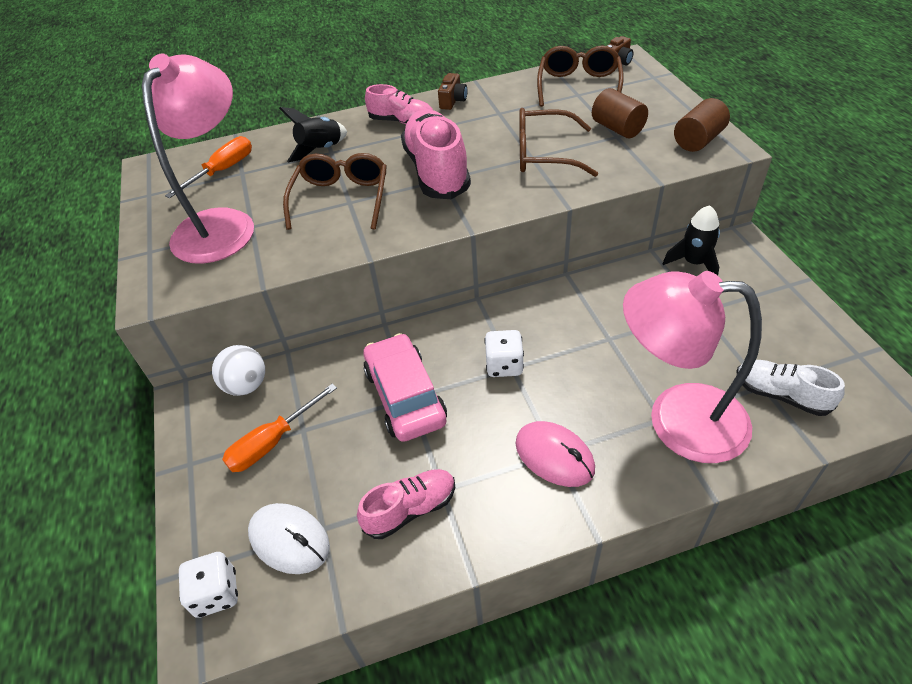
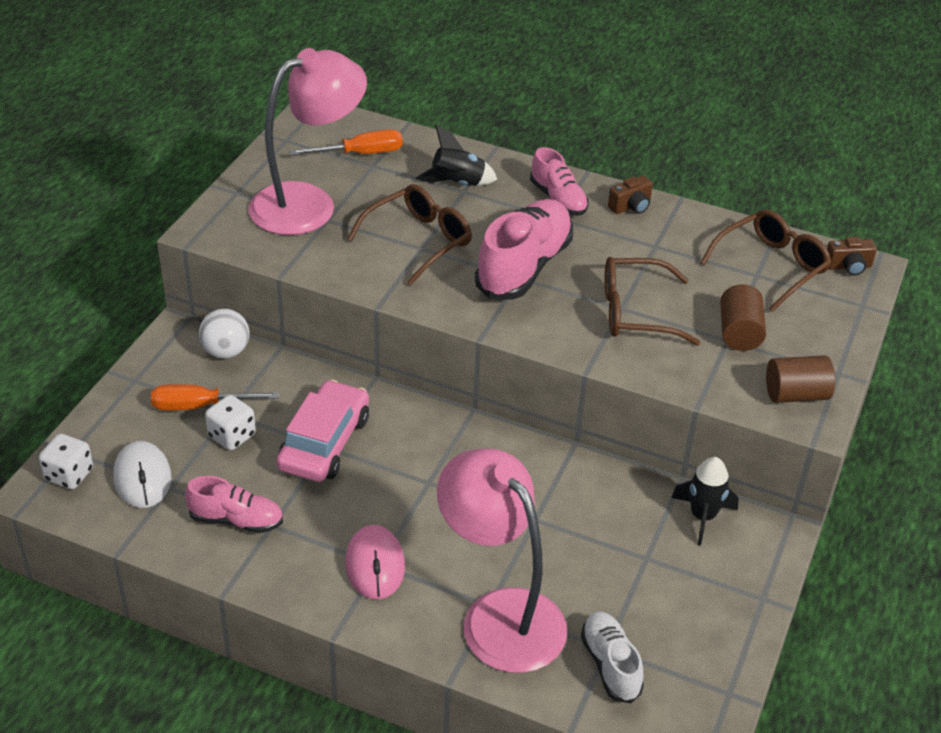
camera: 35 degrees right, 5 degrees down
(504, 365) = (424, 476): white dice -> white dice (232, 436)
(544, 154) = (635, 312): brown glasses -> brown glasses turned 45 degrees counterclockwise

